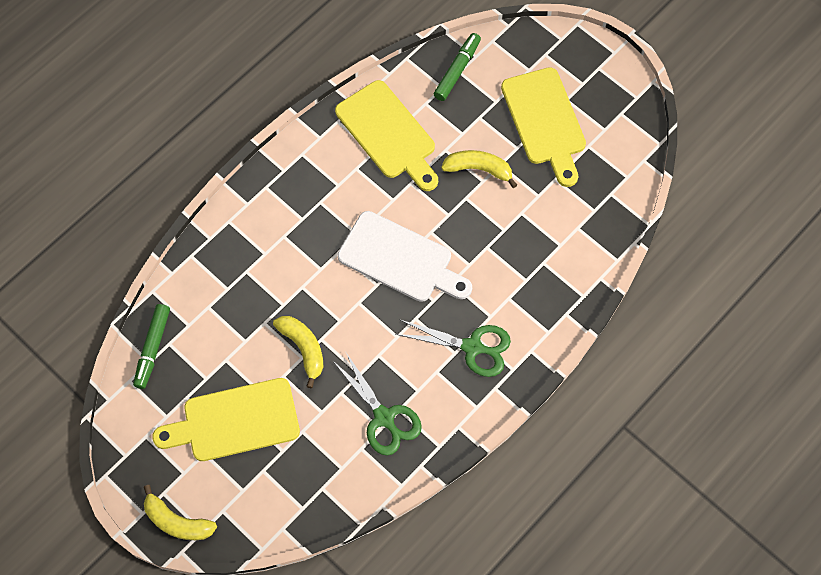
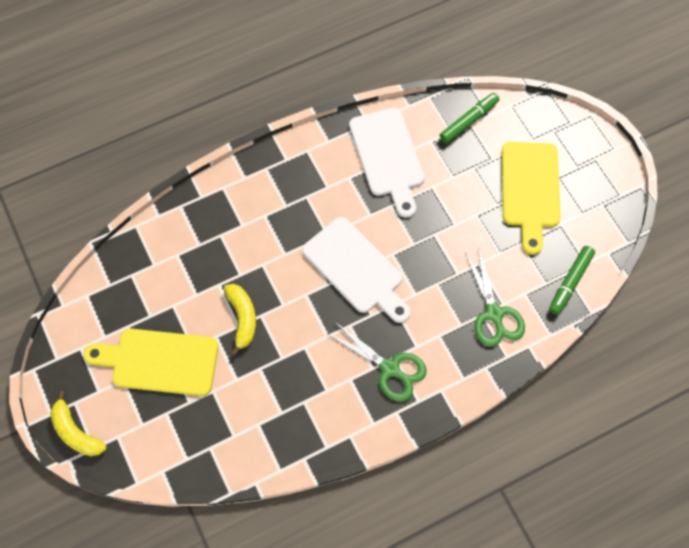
camera: 20 degrees right, 0 degrees up
(152, 348) = (116, 274): green marker -> green marker (570, 282)
(384, 417) = (288, 404): green scissors -> green scissors (494, 314)
(388, 134) = (387, 157): yellow cutting board -> white cutting board
(478, 169) = (455, 213): yellow banana -> none

